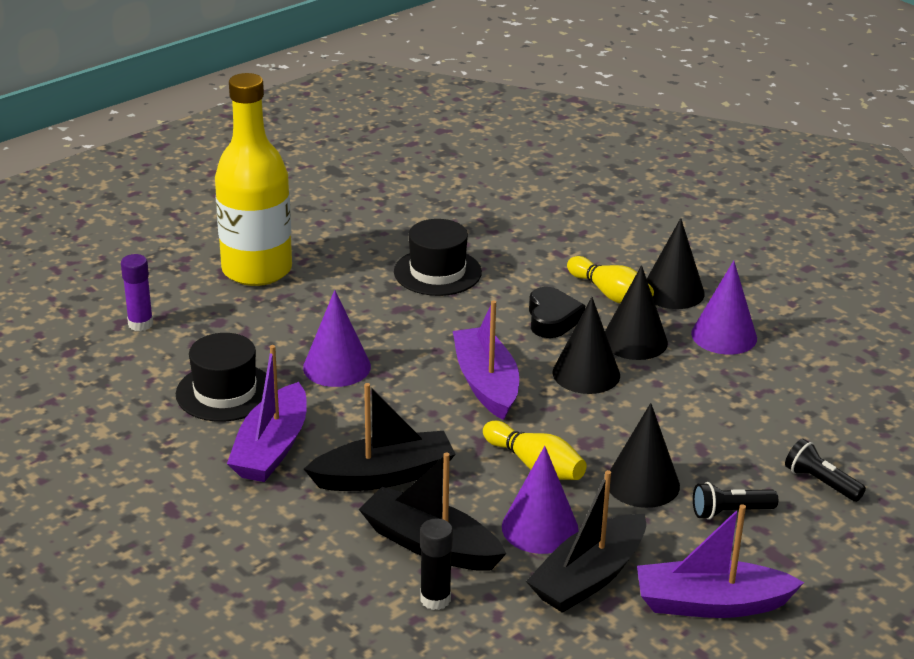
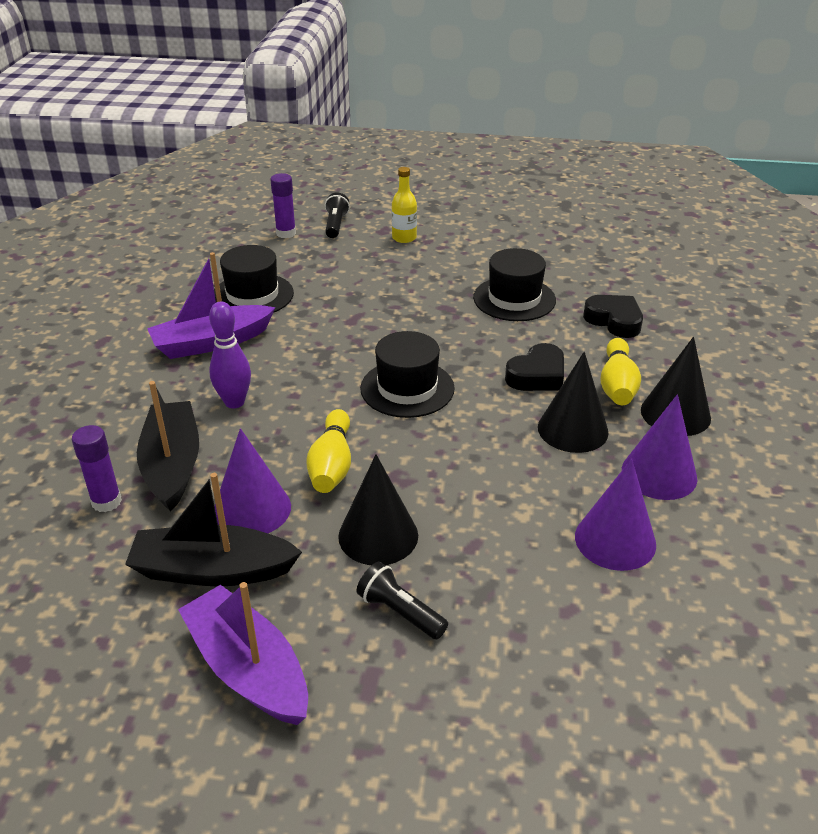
camera: 50 degrees right, 5 degrees up
(257, 270) = (404, 238): yellow bottle -> yellow bottle, size x0.41
(337, 367) = (338, 319): purple cone -> purple cone (615, 540)
(384, 475) = (234, 402): black boat -> purple bowling pin
(435, 599) = (106, 502): black glue stick -> purple glue stick
(486, 383) = (407, 388): purple boat -> black hat
(532, 249) = (614, 321): none -> black heart
(586, 373) = (489, 428): black cone -> none
(821, 482) = (521, 654): black flashlight -> black flashlight (335, 225)

